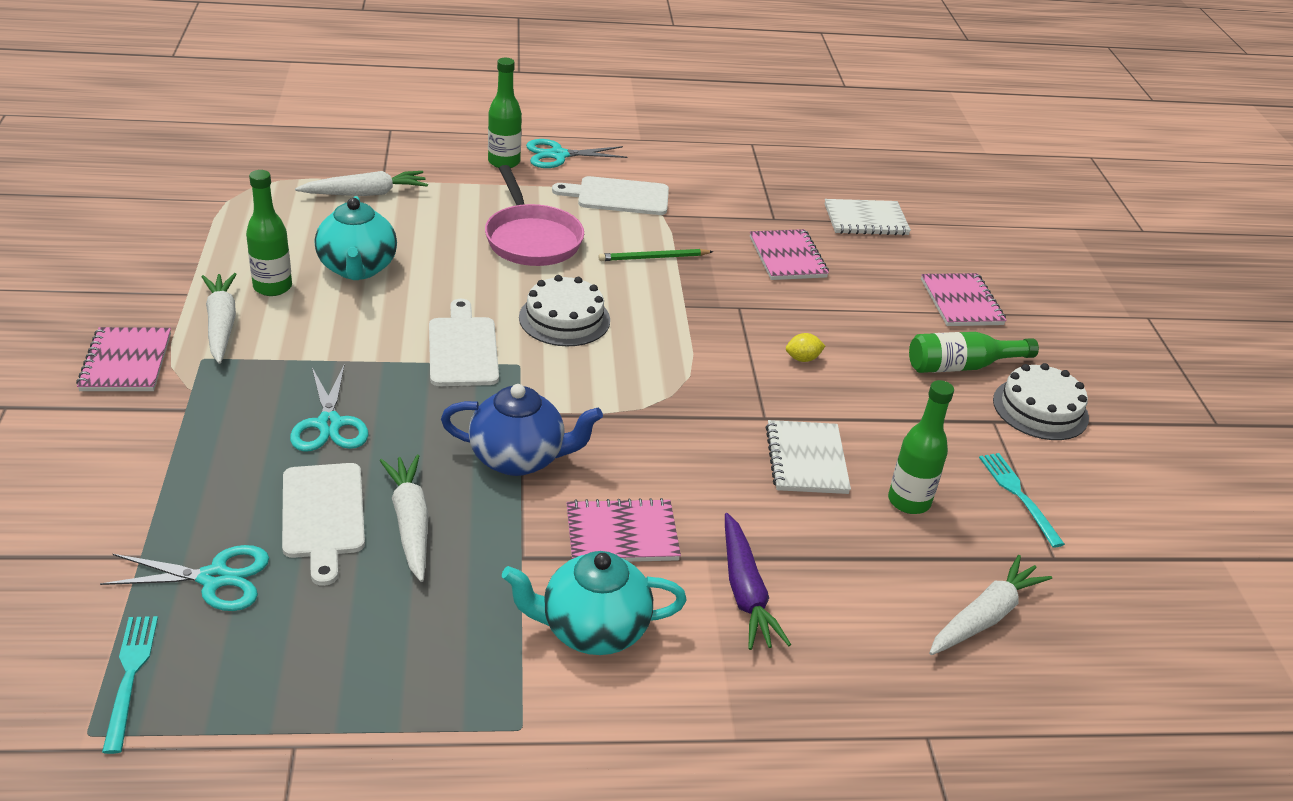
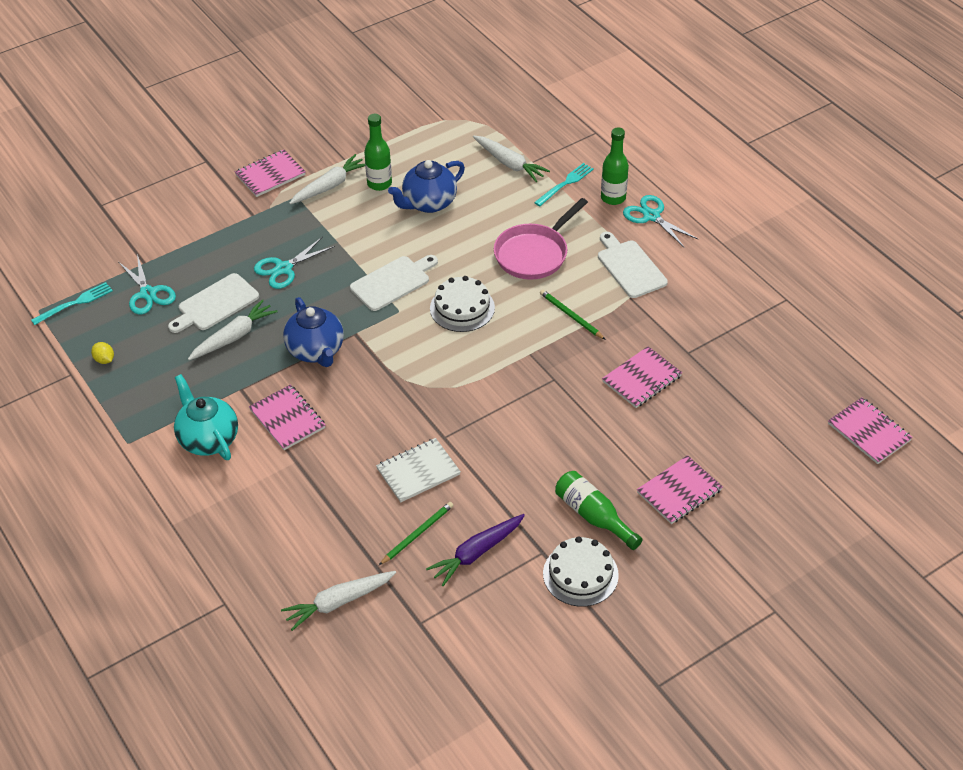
camera: 65 degrees right, 10 degrees up
(357, 269) = (428, 203): turquoise teapot -> blue teapot
(745, 592) = (280, 488): purple carrot -> purple carrot (476, 553)
(802, 359) = (524, 431): yellow lemon -> yellow lemon (104, 360)
(866, 220) = (741, 401): white notebook -> none
(909, 501) = (417, 534): green bottle -> green pencil
(955, 180) = (869, 432): none -> pink notebook
(985, 616) = (338, 602): white carrot -> white carrot turned 135 degrees clockwise
(1018, 495) = (469, 588): turquoise fork -> turquoise fork (565, 184)

